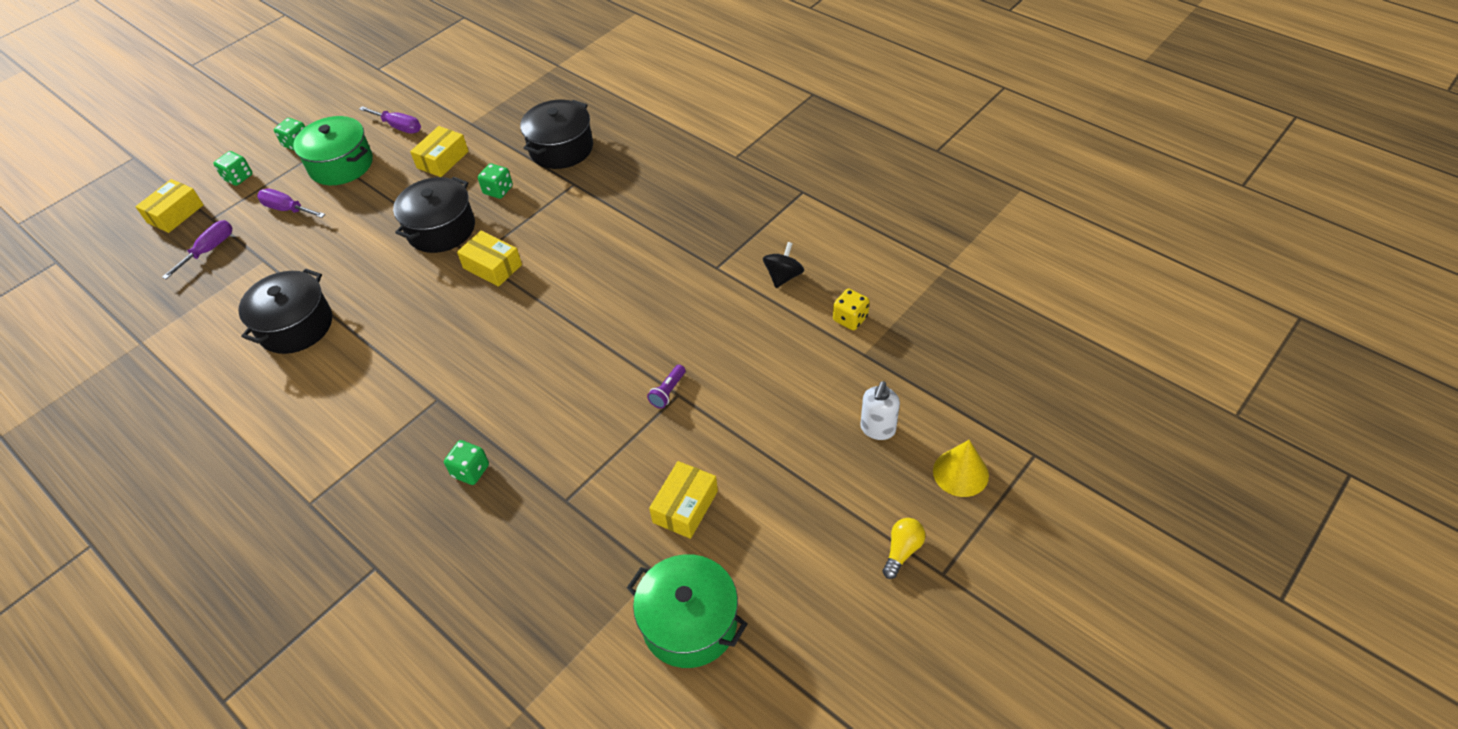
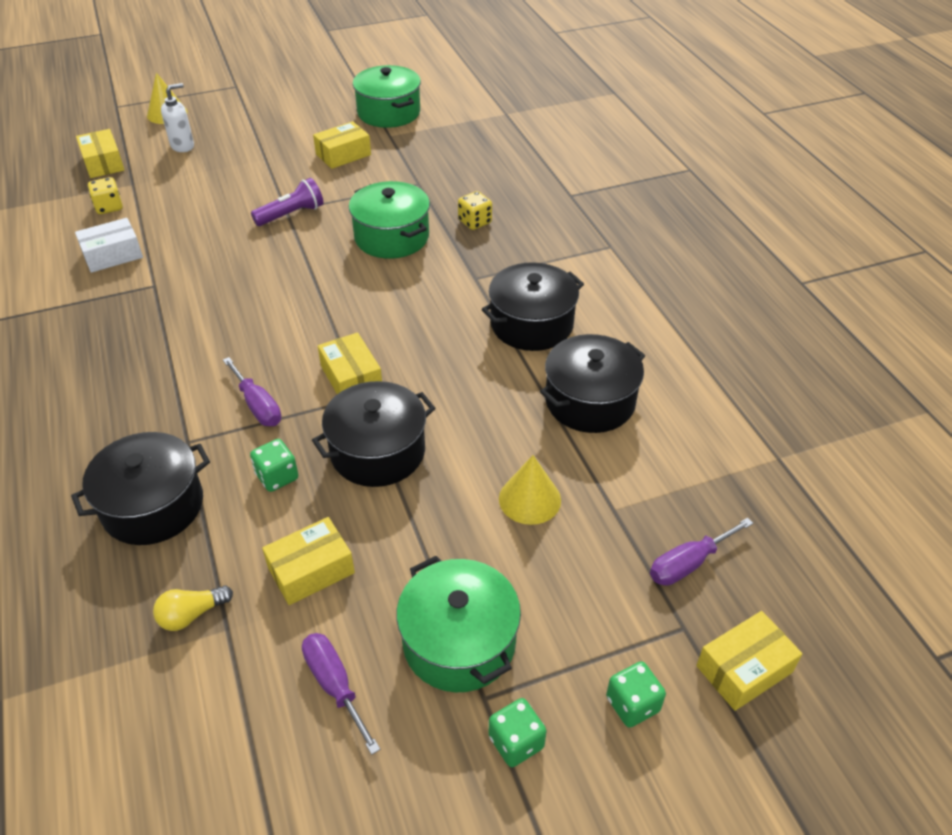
camera: 155 degrees left, 5 degrees down
(287, 209) = (564, 587): purple screwdriver -> purple screwdriver (258, 406)
(323, 244) = (529, 499): none -> yellow cone
(365, 373) = (531, 324): none -> black pot
(470, 471) = (475, 222): green dice -> yellow dice
(546, 410) = (391, 237): none -> green pot
(668, 392) = (291, 214): purple flashlight -> purple flashlight, size x1.56
(783, 276) = (113, 255): black spinning top -> white box
(902, 551) = (244, 99): yellow light bulb -> yellow light bulb (191, 615)
(927, 365) = (103, 163): none -> yellow box

